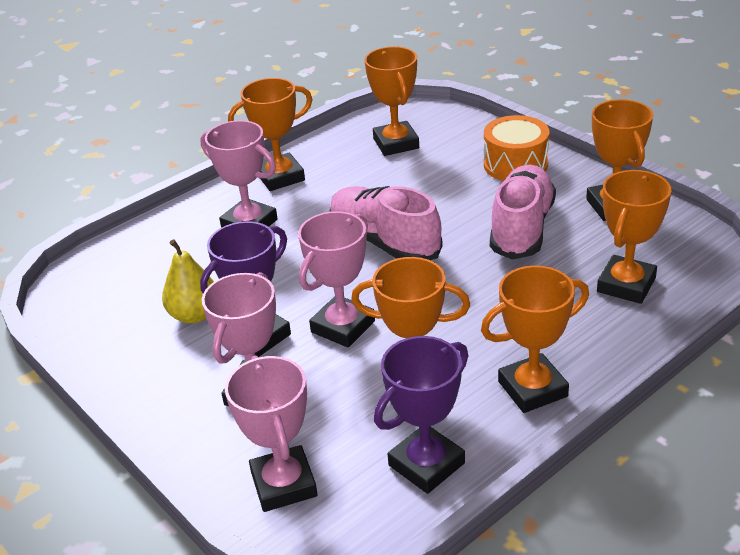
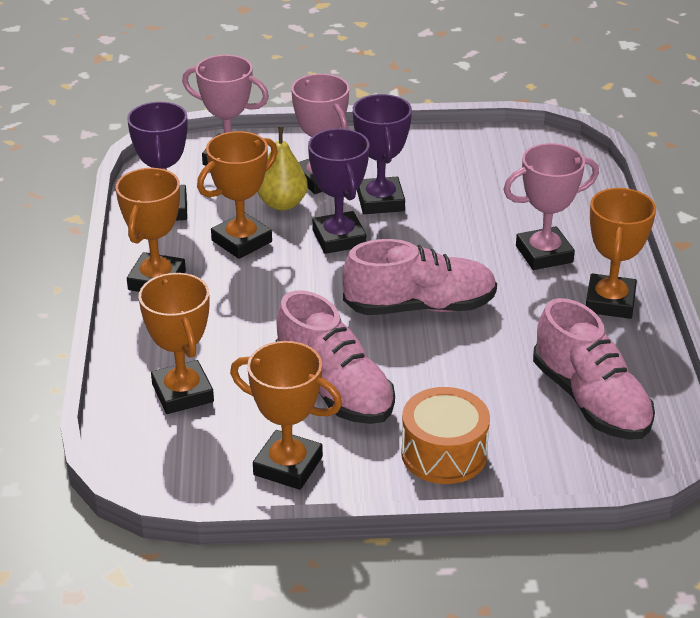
camera: 125 degrees right, 0 degrees up
(194, 315) = (445, 186): yellow pear -> yellow pear (282, 204)
(343, 327) = (339, 238): pink trophy -> purple trophy
(396, 143) = (590, 401): orange trophy -> pink shoe

